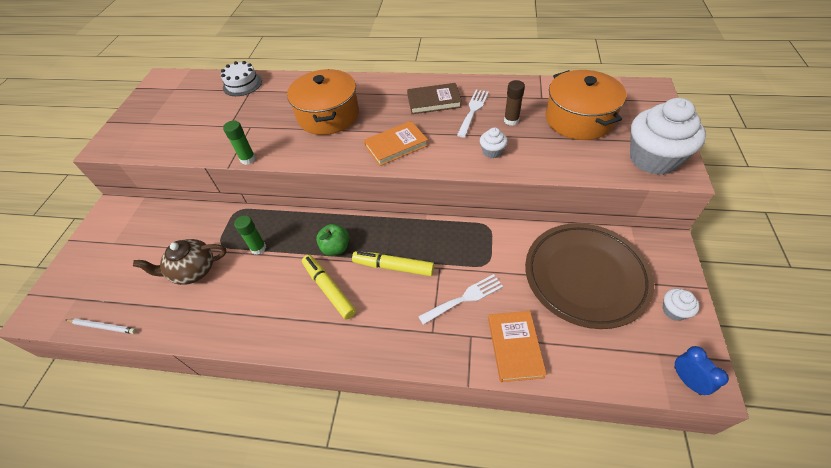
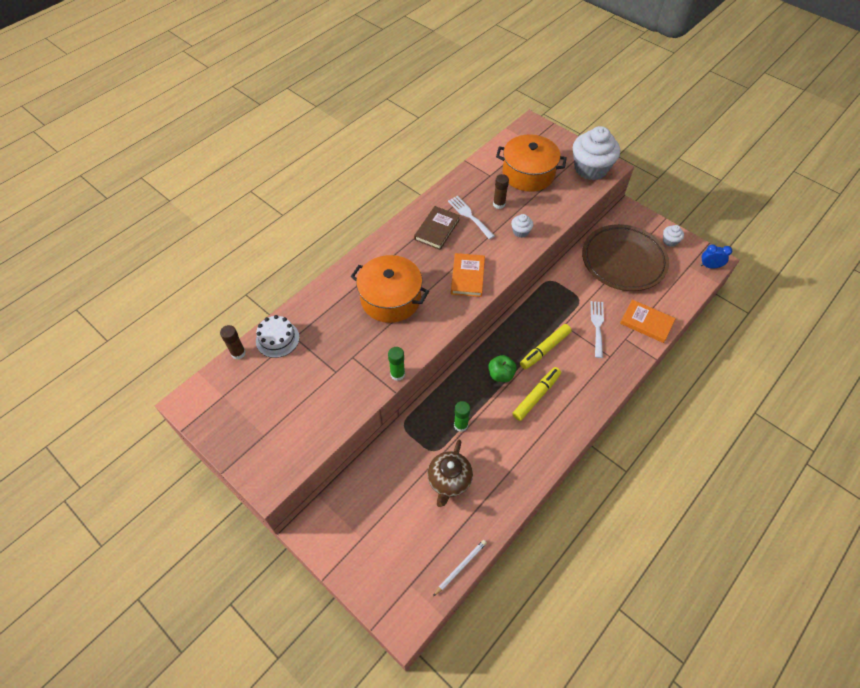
camera: 60 degrees left, 5 degrees up
(217, 75) = (238, 353): none -> brown glue stick
(329, 289) = (536, 396): yellow marker -> yellow marker turned 135 degrees clockwise

